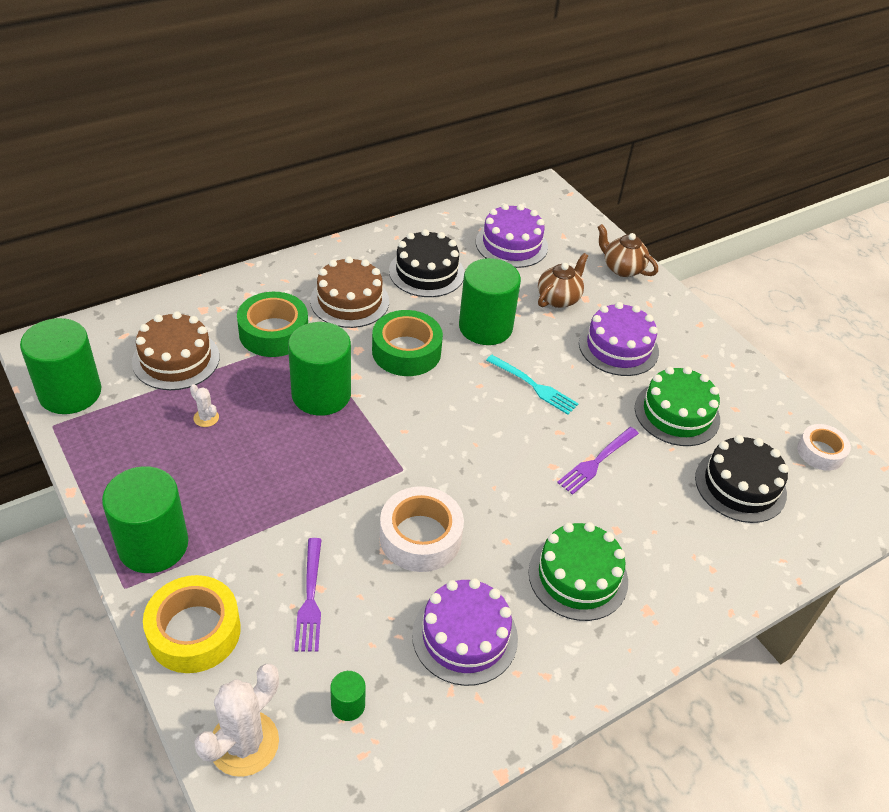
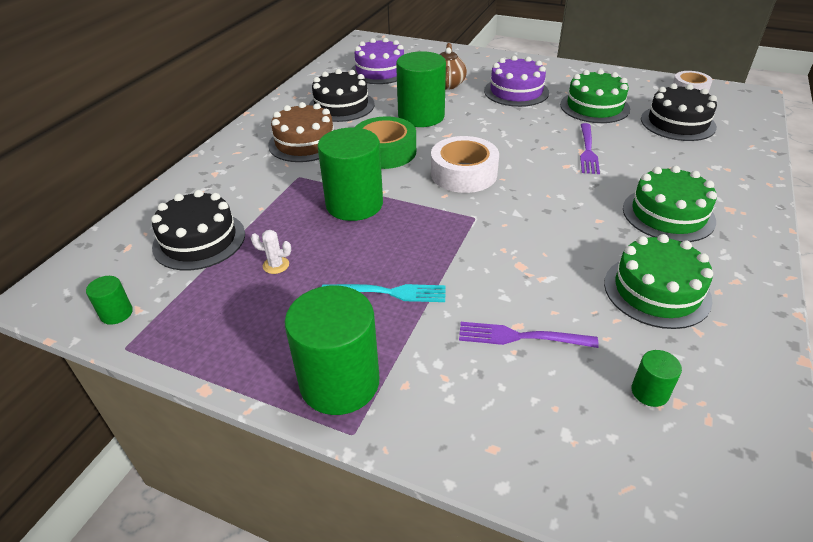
camera: 30 degrees left, 5 degrees down
(70, 393) = (116, 313): green cylinder -> green cylinder, size x0.44
(176, 359) = (199, 240): brown cake -> black cake
(194, 631) = (461, 425): yellow tape -> none
(244, 743) = (616, 483): white cactus -> none
(274, 333) = (267, 186): green tape -> none
(310, 598) = (521, 337): purple fork -> purple fork turned 135 degrees clockwise
(420, 537) = (542, 250): white tape -> white tape (463, 174)
(465, 636) = (656, 291): purple cake -> green cake
(534, 386) = (494, 131): turquoise fork -> turquoise fork (388, 292)
(622, 268) = (464, 56): brown teapot -> none

